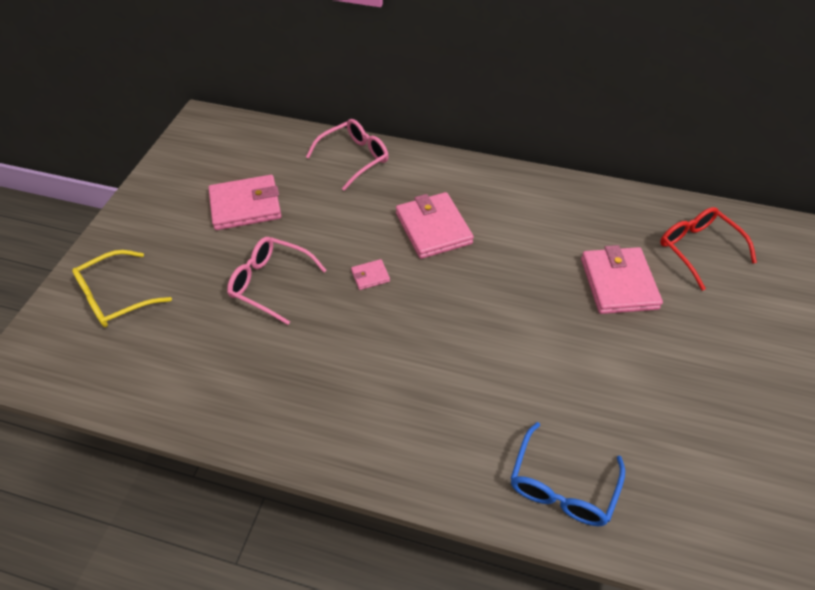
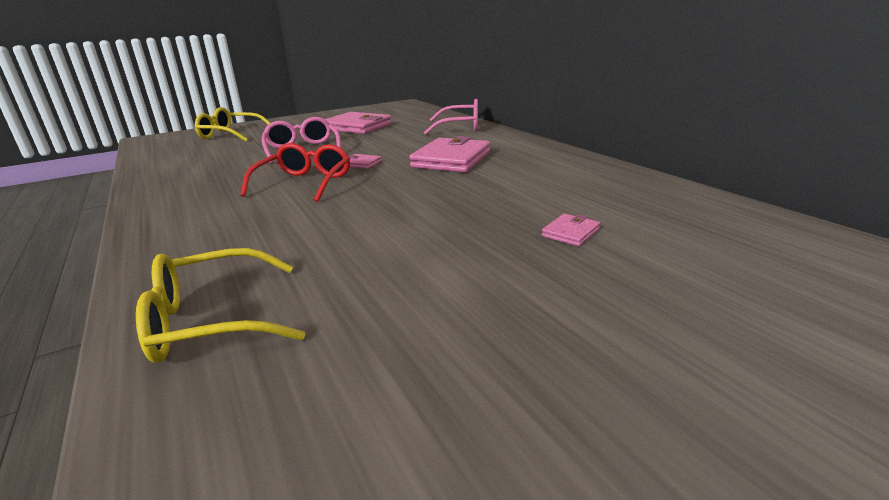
camera: 45 degrees right, 25 degrees down
(562, 485) = (214, 320): blue glasses -> yellow glasses
(618, 283) = (570, 233): pink wallet -> pink wallet, size x0.45
(698, 250) = (740, 249): red glasses -> red glasses (304, 183)

